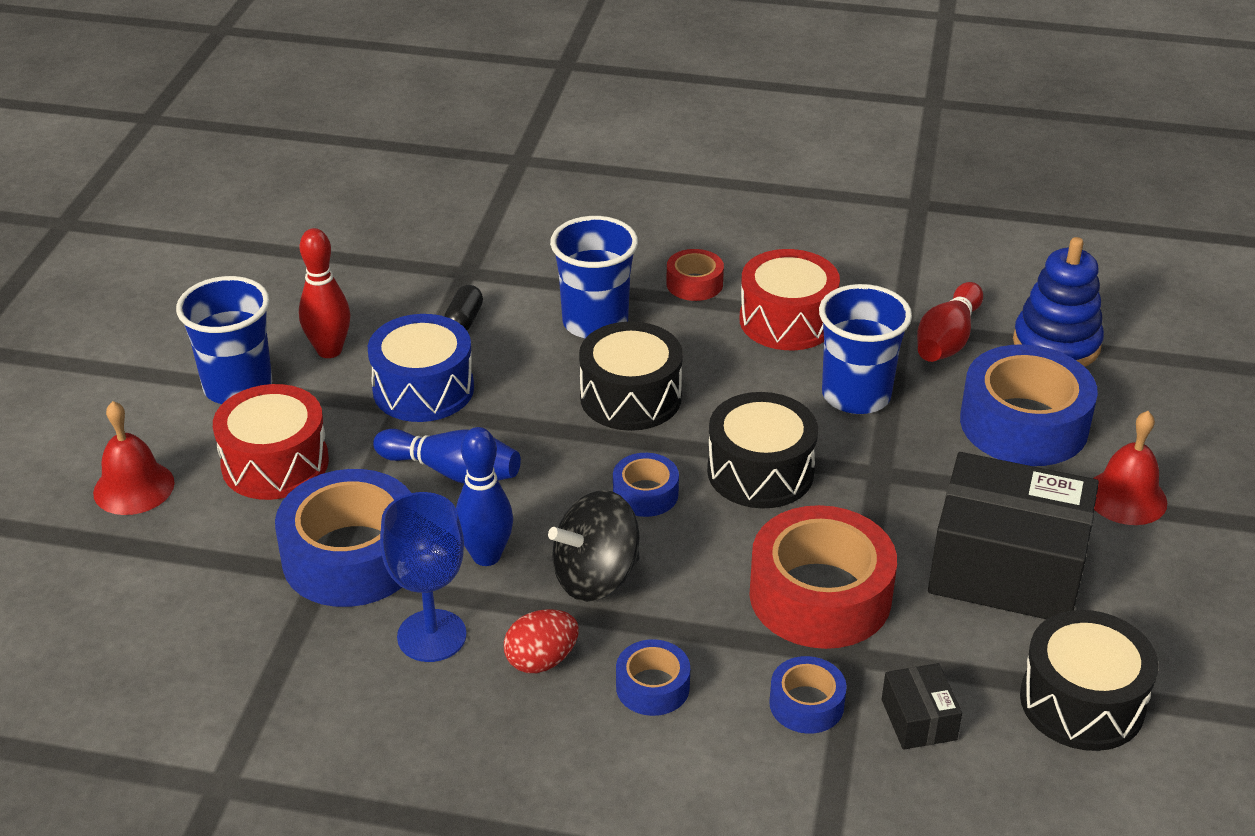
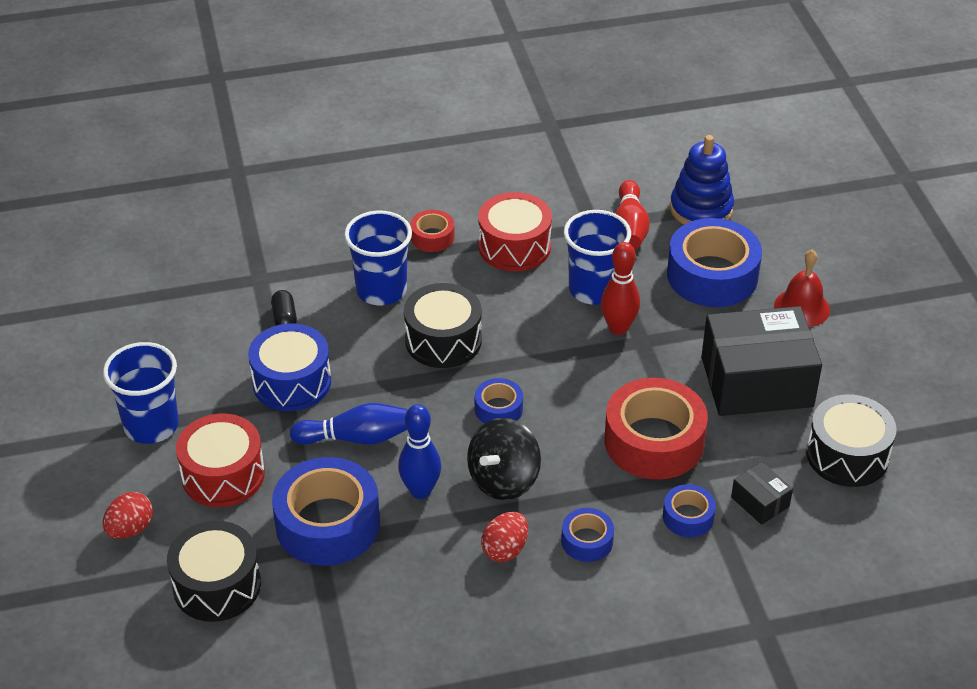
camera: 25 degrees left, 5 degrees up
(134, 487) = (130, 529): red bell -> red egg
(329, 350) = (200, 374): red bowling pin -> red bowling pin (618, 328)
(431, 636) = (421, 559): blue goblet -> none
(760, 472) = (564, 367): black drum -> black drum (217, 585)

